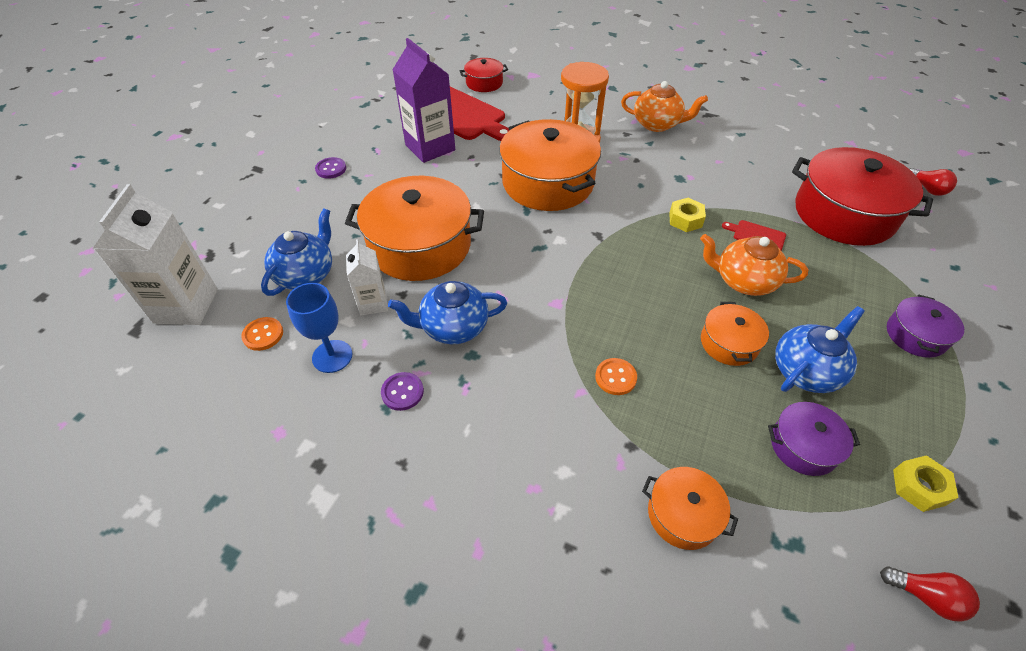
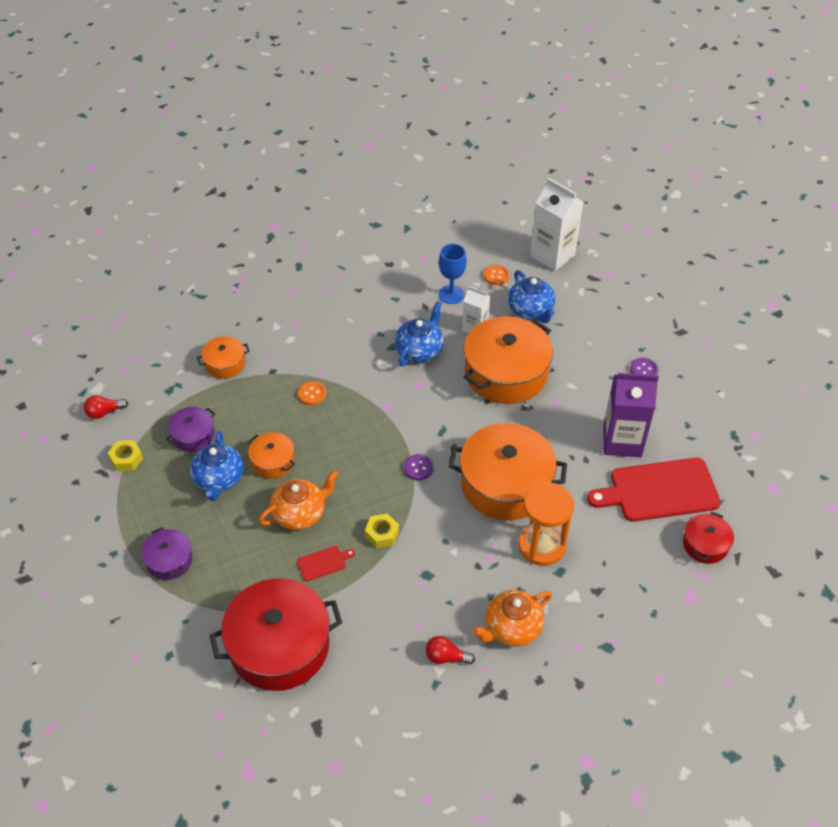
camera: 130 degrees right, 0 degrees up
(402, 392) = (398, 309): purple button -> purple button (418, 468)
(927, 189) = (232, 748): red light bulb -> red light bulb (446, 657)

